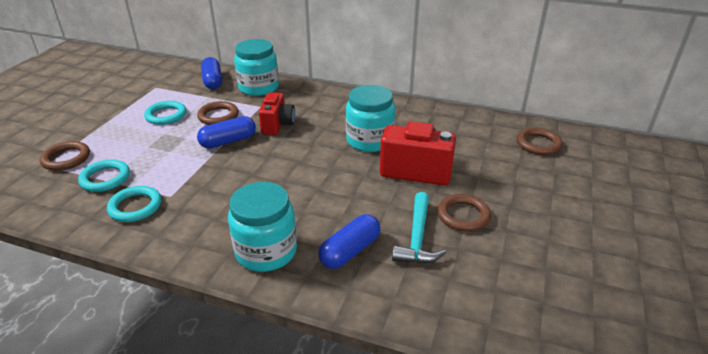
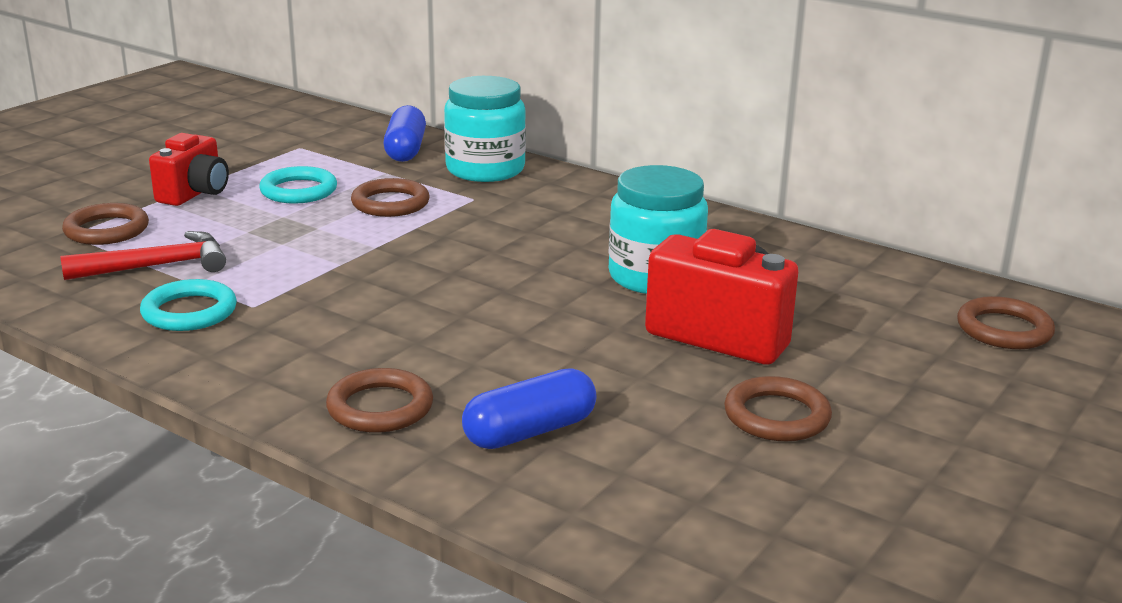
camera: 15 degrees right, 10 degrees down
(105, 178) = (157, 266): turquoise ring -> red hammer
(228, 141) = (390, 242): blue capsule -> none
(266, 251) = (380, 407): turquoise jar -> brown ring
(278, 125) = (492, 230): red camera -> red camera (195, 194)
(417, 238) = (667, 434): turquoise hammer -> none

